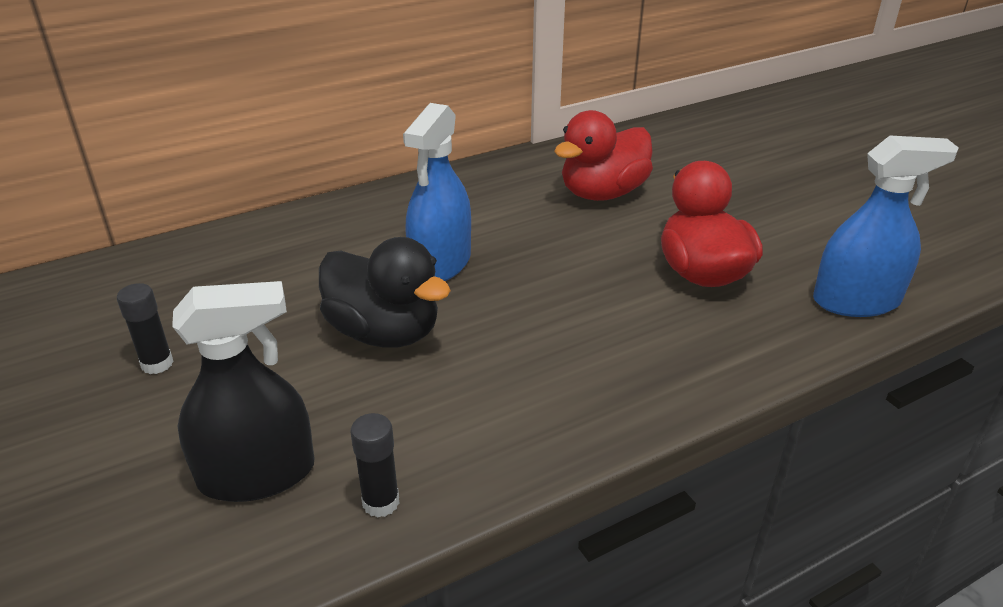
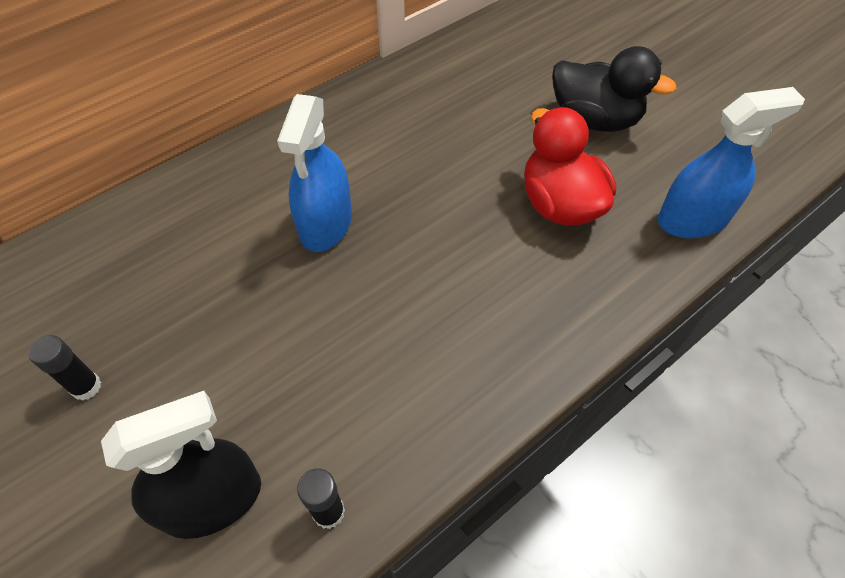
camera: 10 degrees left, 20 degrees up
(384, 332) = (291, 316): black duck -> black duck (594, 120)
(603, 193) = (458, 116): red duck -> none

